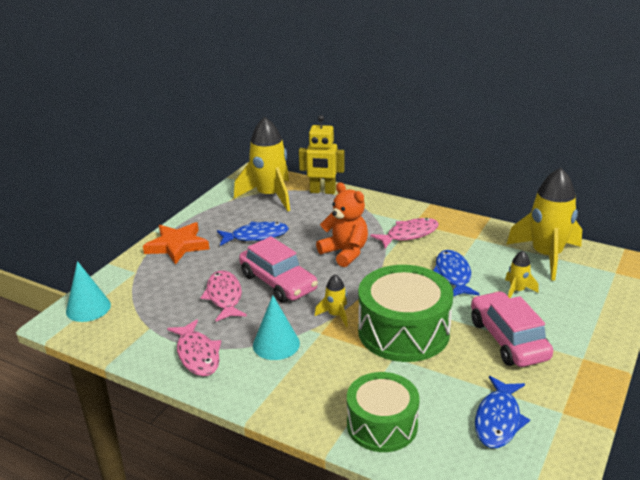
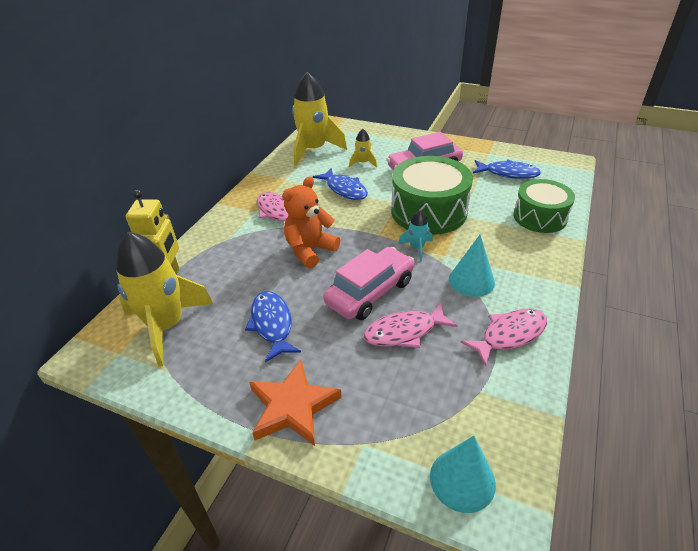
camera: 95 degrees left, 10 degrees up
(335, 315) = (417, 248): yellow rocket -> turquoise rocket
(453, 275) = (344, 189): blue fish -> blue fish turned 120 degrees counterclockwise

